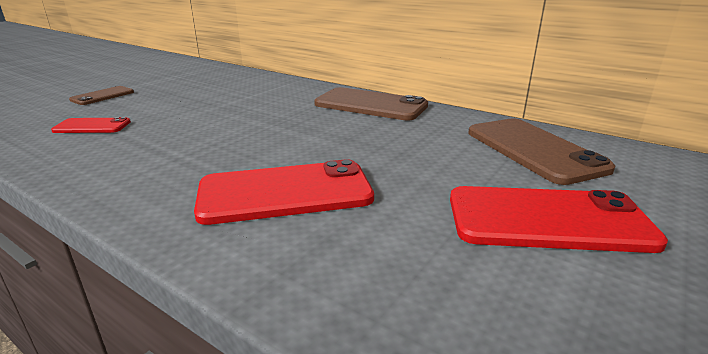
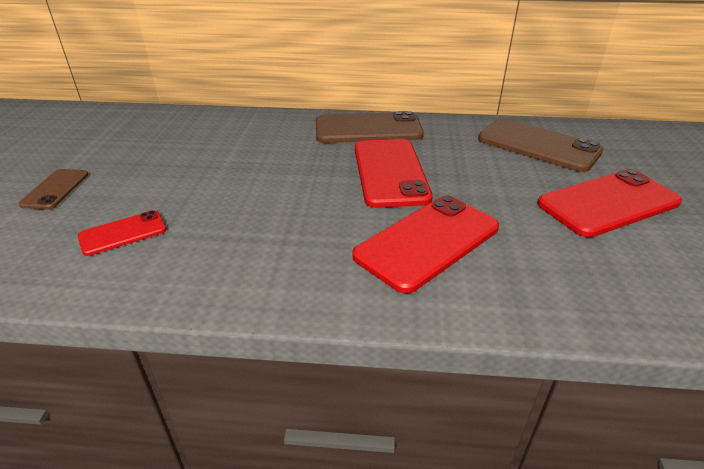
camera: 30 degrees left, 10 degrees up
(338, 136) = (390, 172): none -> red phone

